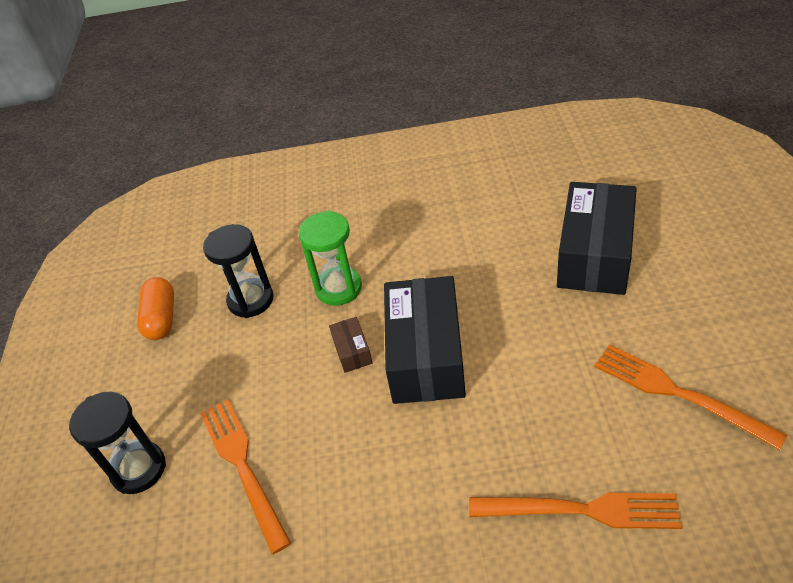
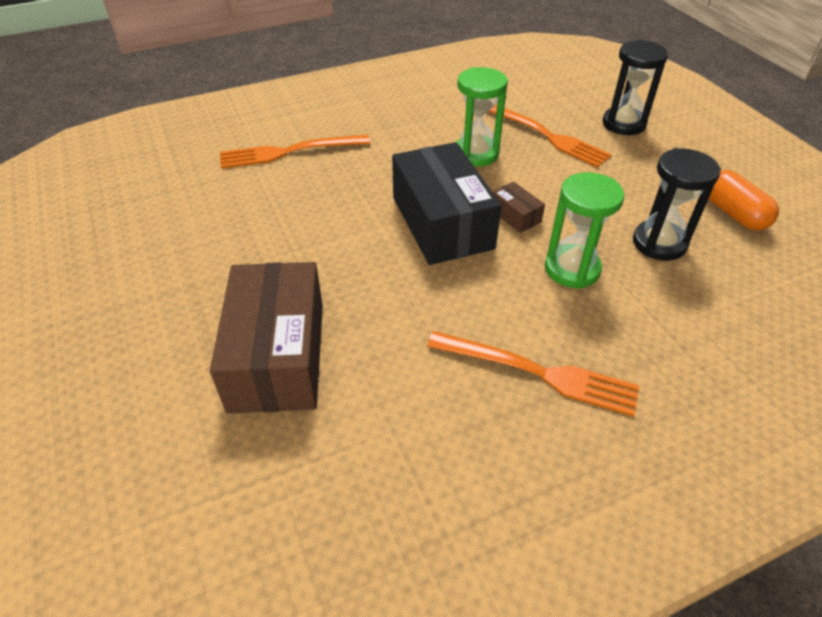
camera: 155 degrees right, 0 degrees up
(344, 451) = (476, 154): none -> green hourglass
(594, 254) = (277, 356): black box -> brown box
(676, 393) = (206, 228): orange fork -> orange fork (540, 373)

